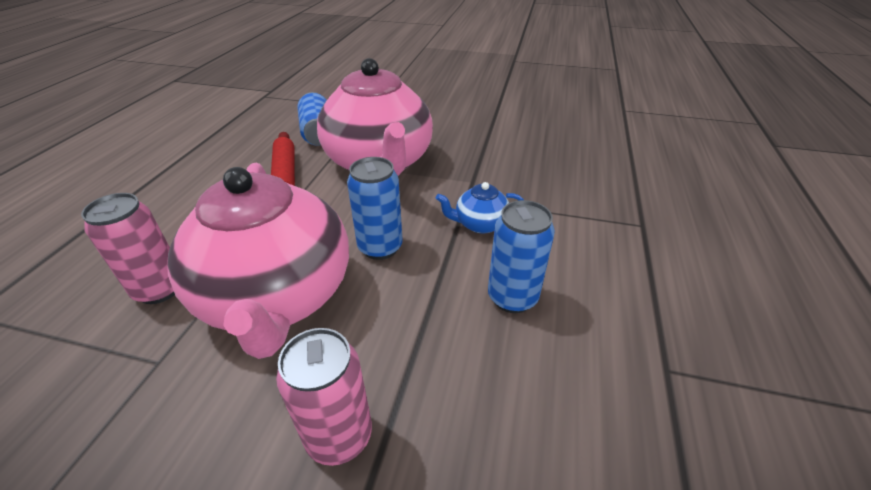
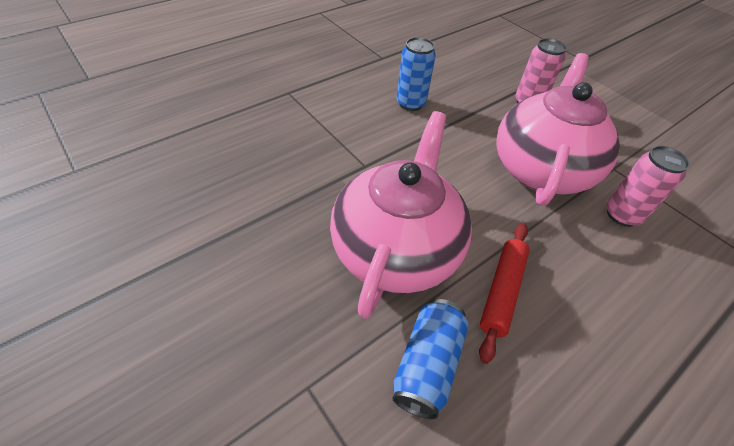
camera: 145 degrees left, 10 degrees up
(380, 247) = (459, 165): blue can -> none
(480, 224) = (379, 144): blue teapot -> none

